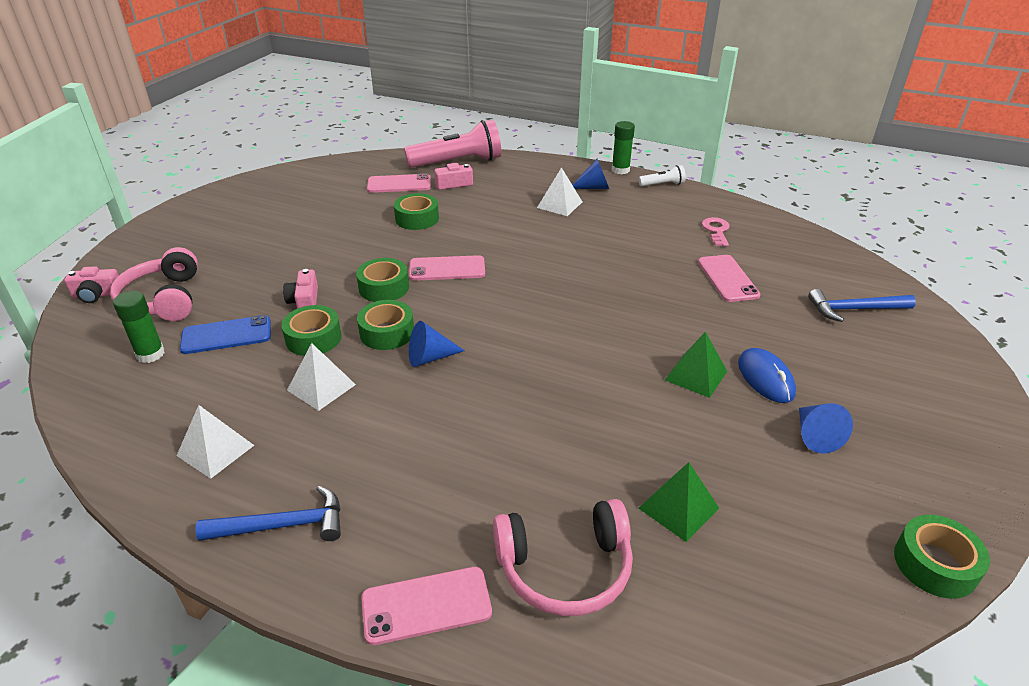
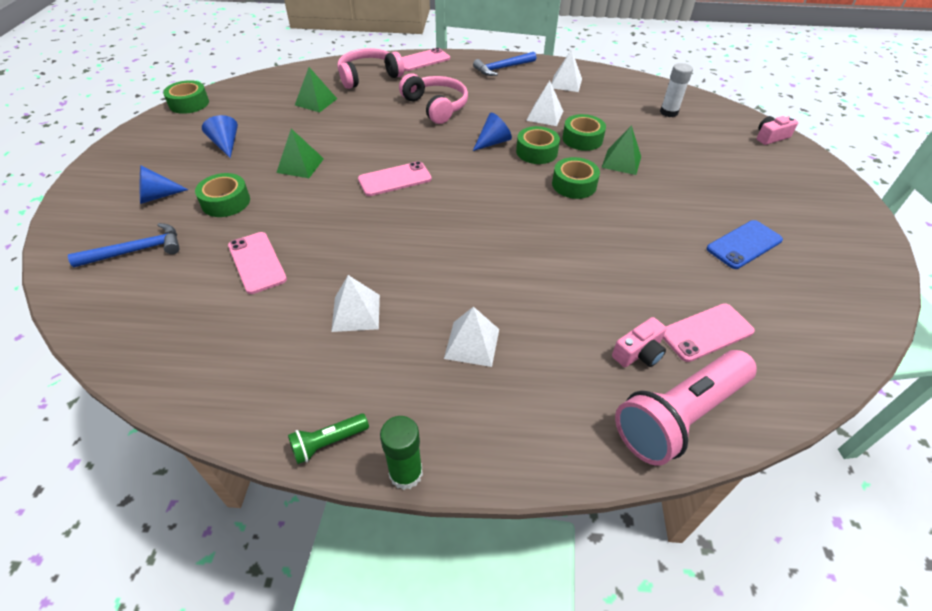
camera: 160 degrees right, 10 degrees up
(150, 354) = (668, 112): green glue stick -> white glue stick
(164, 299) = (721, 143): pink headphones -> pink headphones (436, 106)
(226, 335) = (641, 130): blue phone -> blue phone (744, 244)
(304, 301) = (621, 162): pink camera -> green pyramid
(417, 219) = (623, 272): green tape -> green tape (226, 202)
(447, 269) = (537, 214): pink phone -> pink phone (395, 179)
(594, 187) = (437, 401): blue cone -> blue cone (157, 196)
(639, 232) = (356, 312): none -> white pyramid
(662, 184) = (328, 443): white flashlight -> green flashlight
(716, 230) = (255, 341): pink key -> none
(765, 378) = (247, 173): blue mouse -> none

